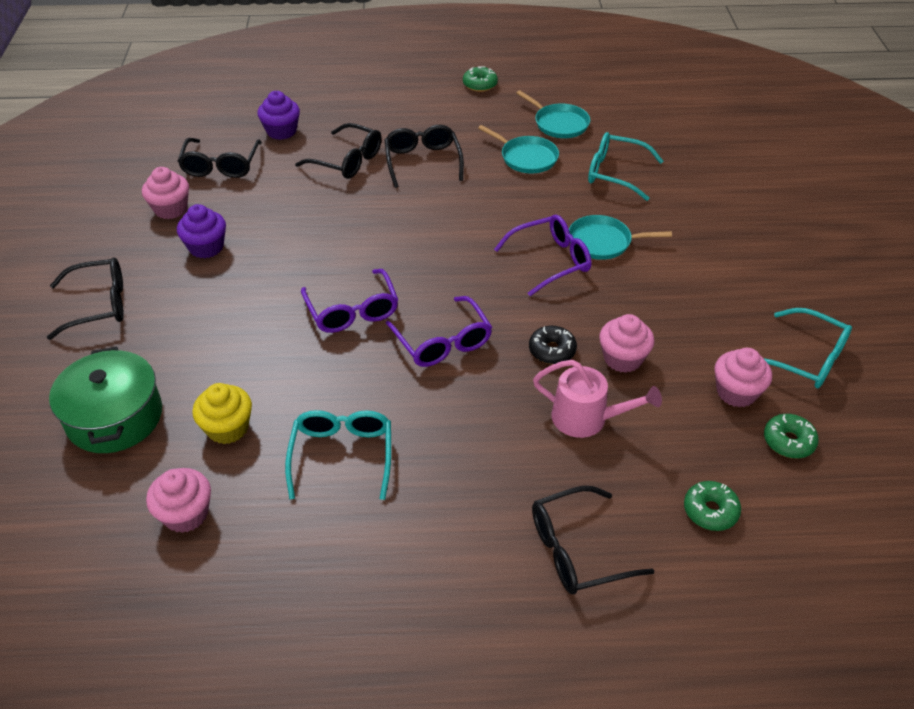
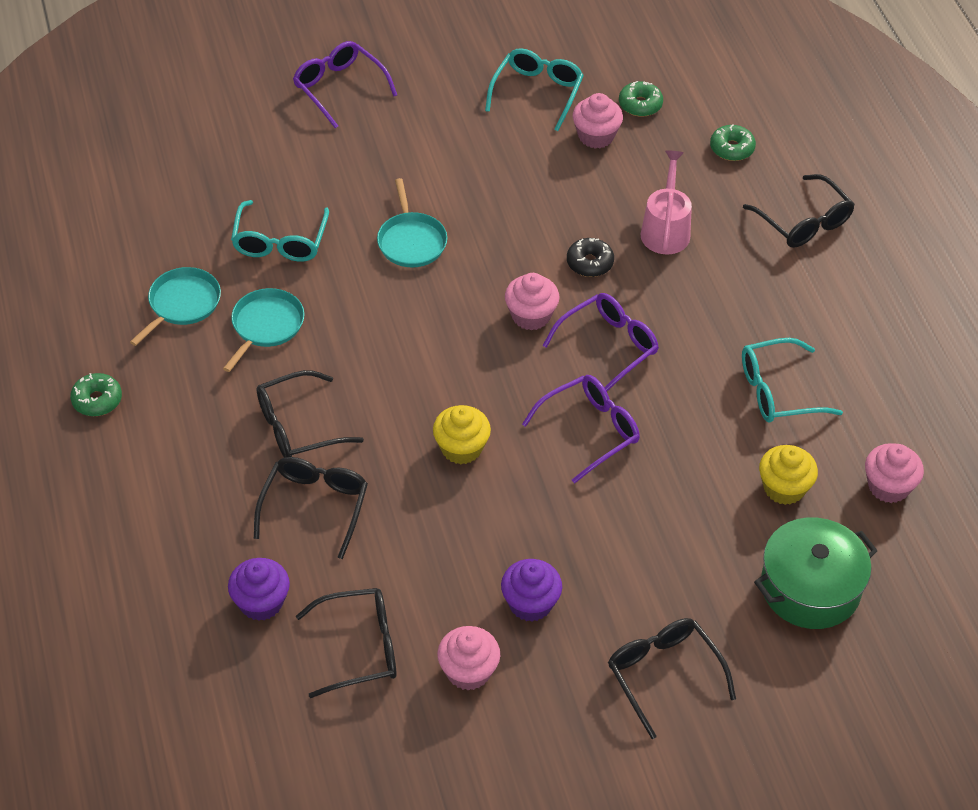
camera: 105 degrees left, 5 degrees up
(367, 236) = (461, 448): none -> yellow cupcake
(550, 261) = (456, 280): purple glasses -> purple glasses (339, 88)
(623, 359) = (582, 212): pink cupcake -> pink cupcake (531, 316)

